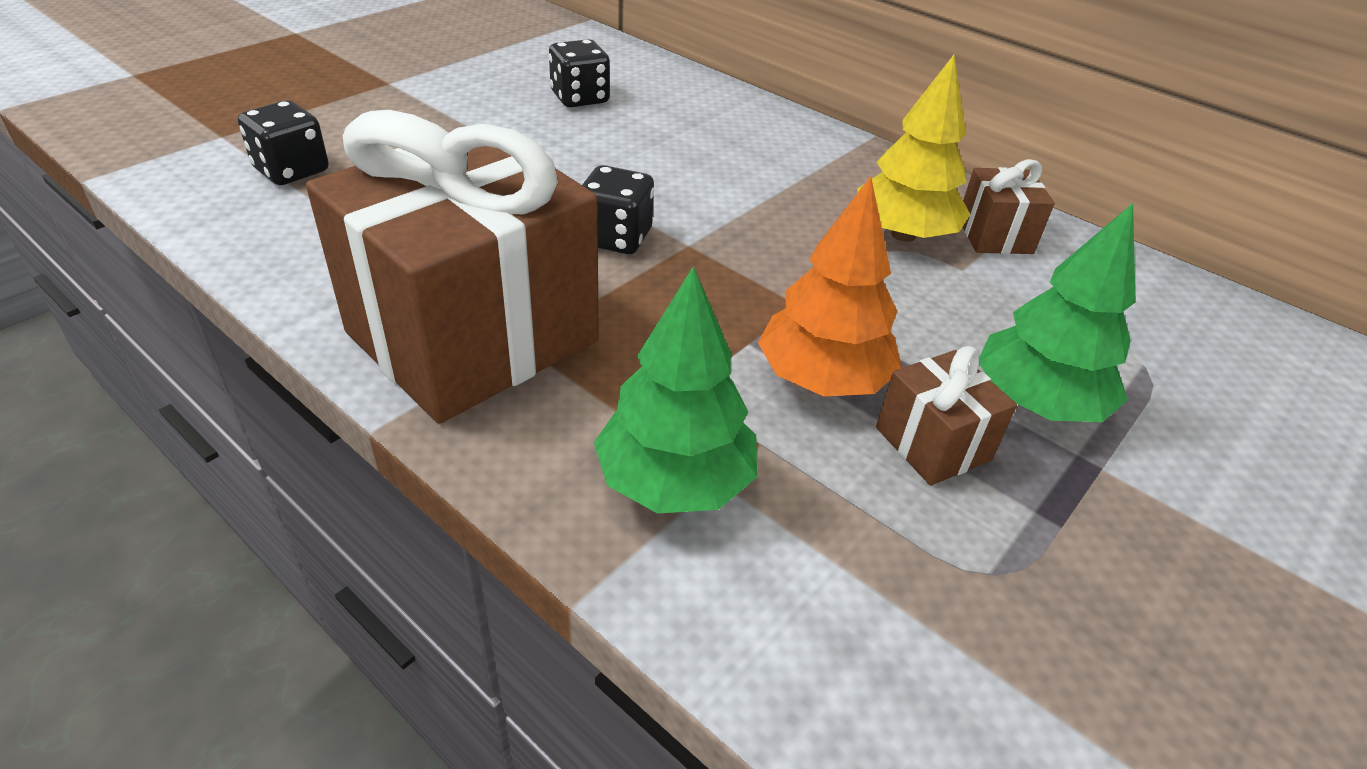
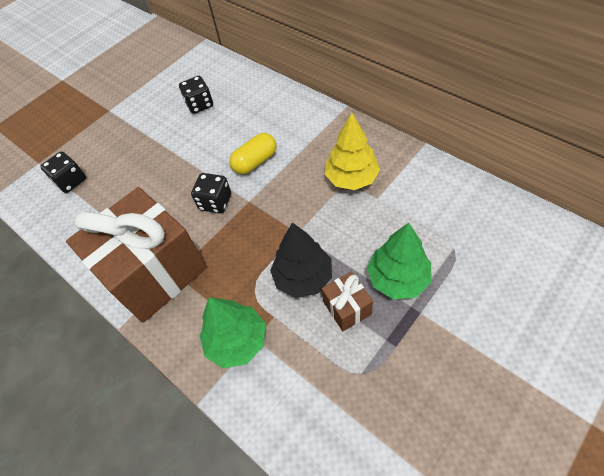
camera: 10 degrees right, 15 degrees up
(698, 188) = (255, 162): none -> yellow capsule
(822, 379) = (303, 277): orange tree -> black tree
(994, 236) = (397, 171): brown gift -> none

